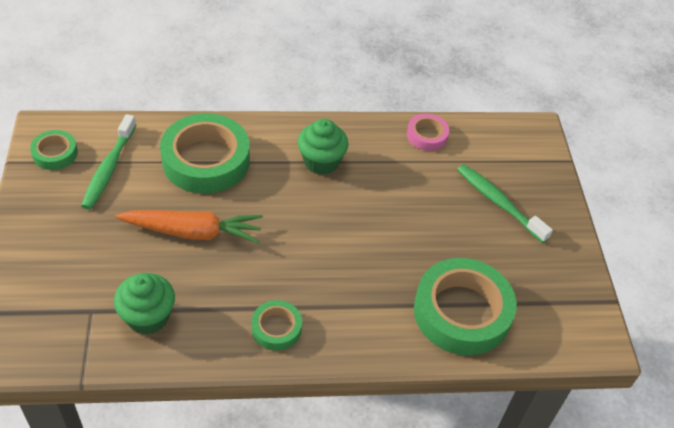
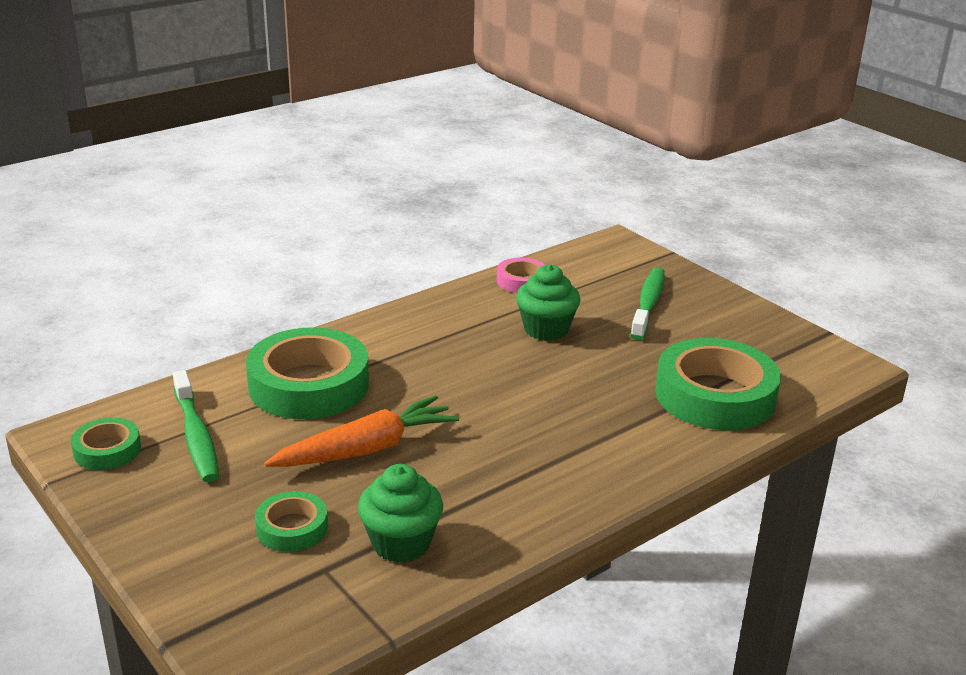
camera: 30 degrees left, 20 degrees down
(276, 328) = (554, 487): green tape -> green tape (292, 528)
(321, 162) = (439, 339): green cupcake -> green cupcake (546, 329)
(498, 202) = (648, 304): green toothbrush -> green toothbrush turned 90 degrees clockwise

